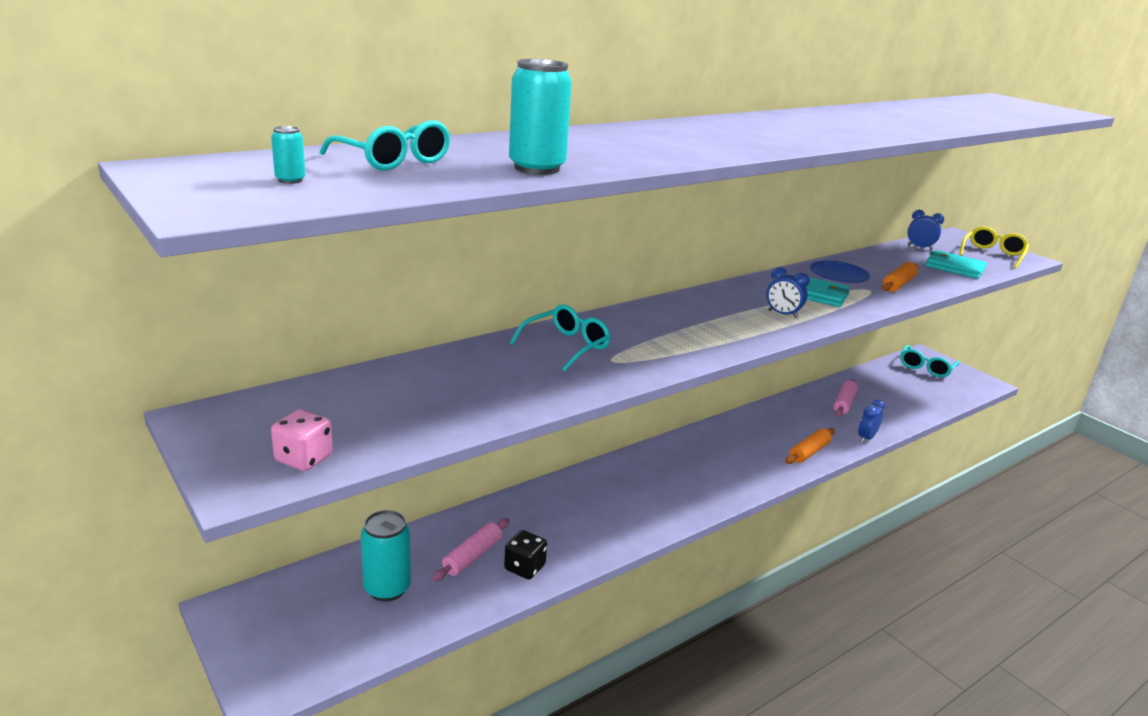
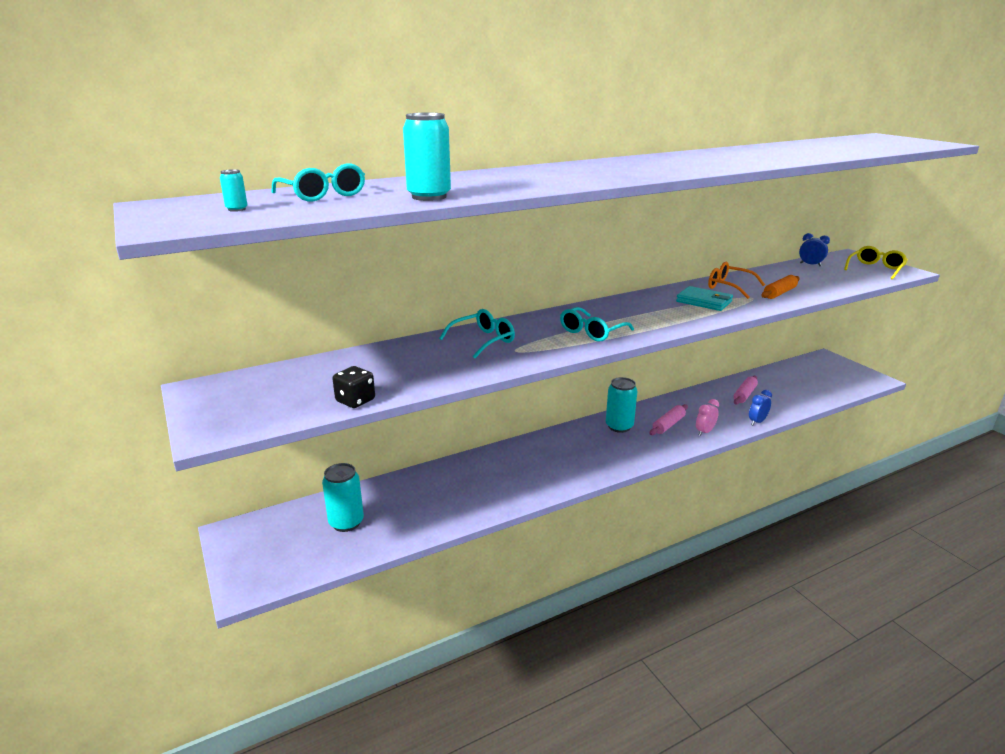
camera: 10 degrees right, 0 degrees up
(304, 458) = (259, 416): pink dice -> none
(472, 556) = (415, 502): pink rolling pin -> pink rolling pin (668, 425)
(524, 567) = (452, 512): black dice -> black dice (355, 401)
(706, 447) = (619, 426): none -> turquoise can
(782, 314) = (669, 316): blue clock -> none
(809, 452) = (704, 432): orange rolling pin -> pink clock
(838, 275) = (729, 287): blue plate -> orange glasses
(926, 368) = (824, 367): turquoise glasses -> turquoise glasses (592, 332)
(954, 268) = (836, 280): turquoise wallet -> none

